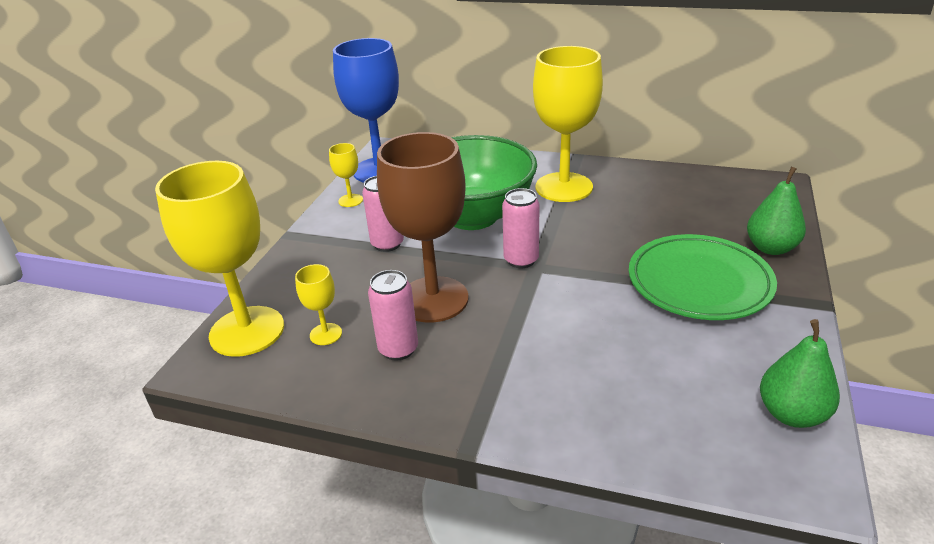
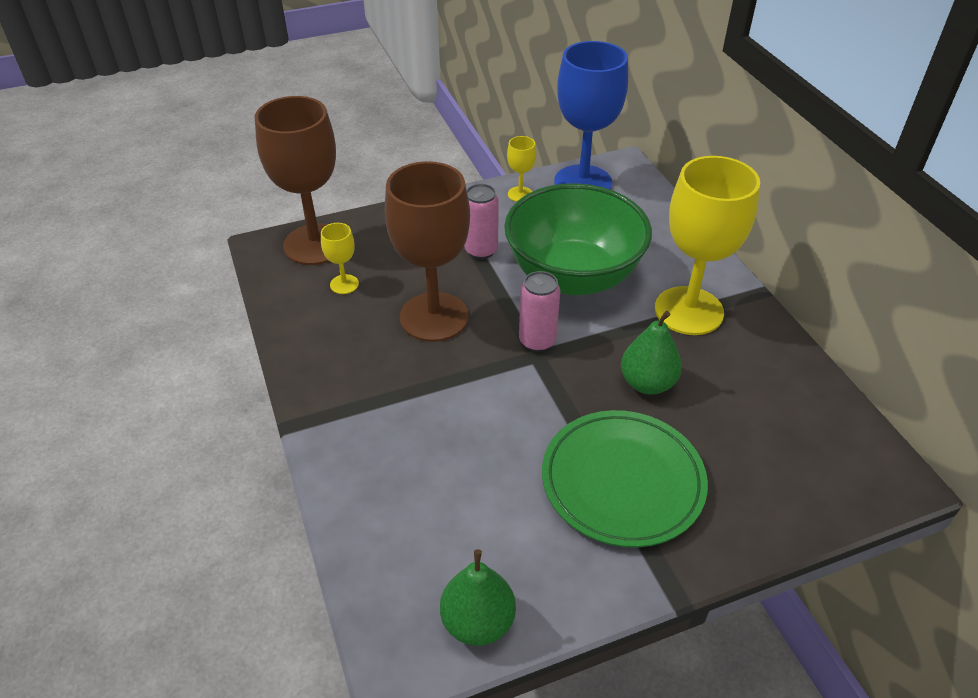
camera: 50 degrees right, 10 degrees up
(247, 331) = (315, 244): yellow goblet -> brown goblet
(398, 349) = (359, 331): pink can -> none
(771, 248) = (745, 519): green pear -> green pear (647, 383)

